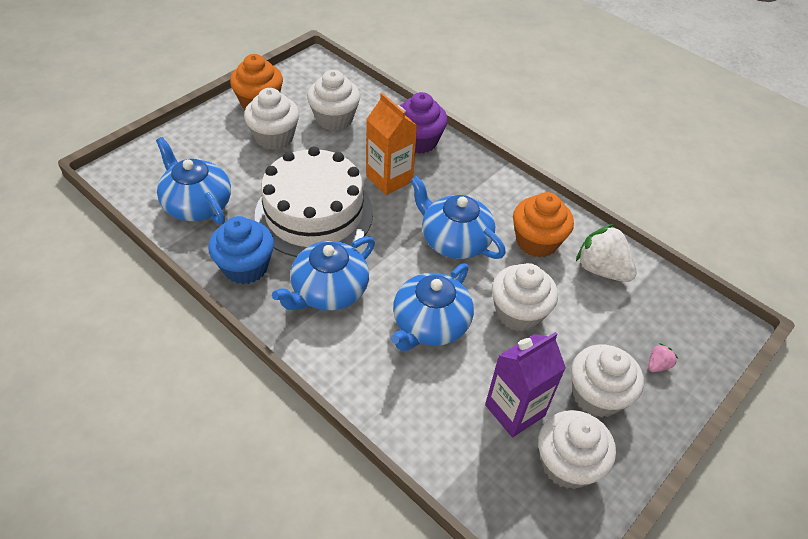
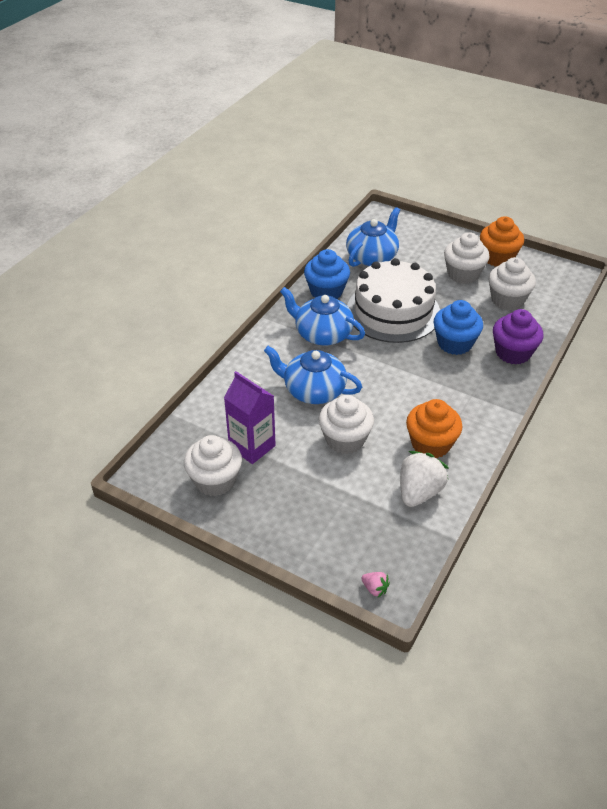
camera: 80 degrees right, 5 degrees down
(389, 179) = (454, 343): orange carton -> blue cupcake
(454, 240) = (405, 391): blue teapot -> none
(597, 395) = (280, 495): white cupcake -> none
(657, 365) = (325, 536): pink strawberry -> pink strawberry (375, 588)

